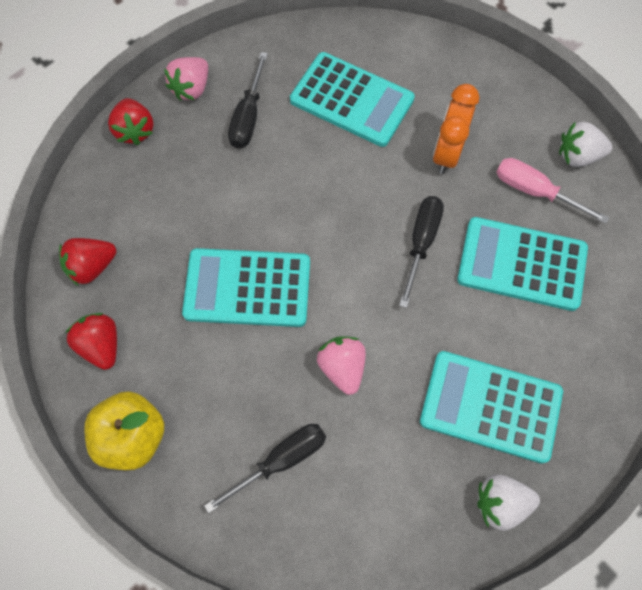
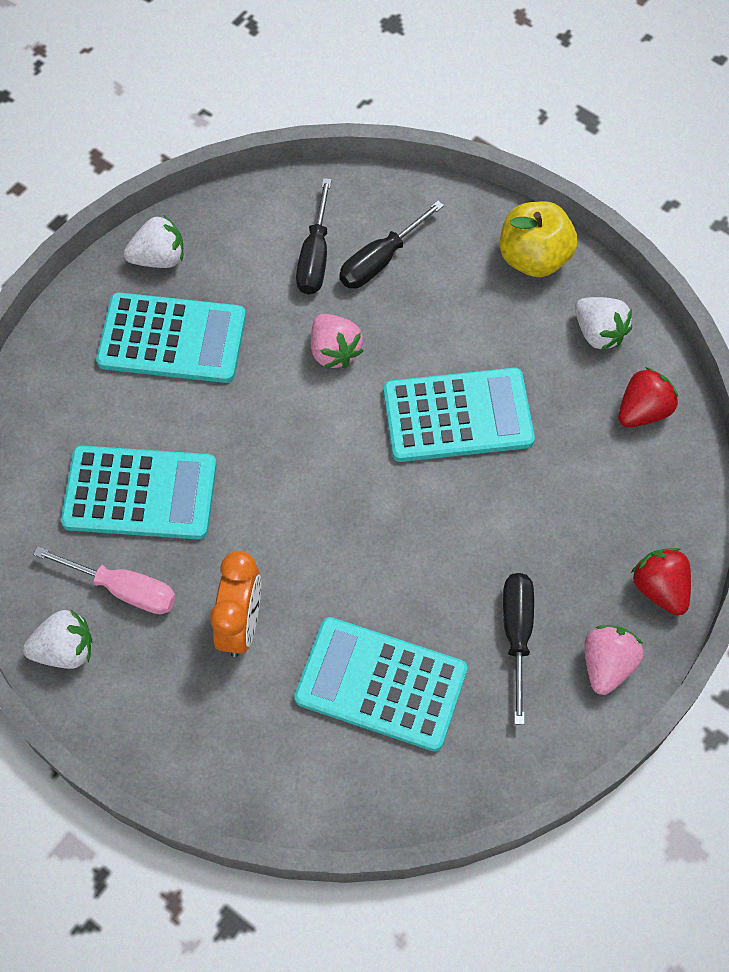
camera: 170 degrees right, 5 degrees down
(101, 345) = (599, 333): red strawberry -> white strawberry
(421, 243) = (263, 499): black screwdriver -> black screwdriver (315, 256)

